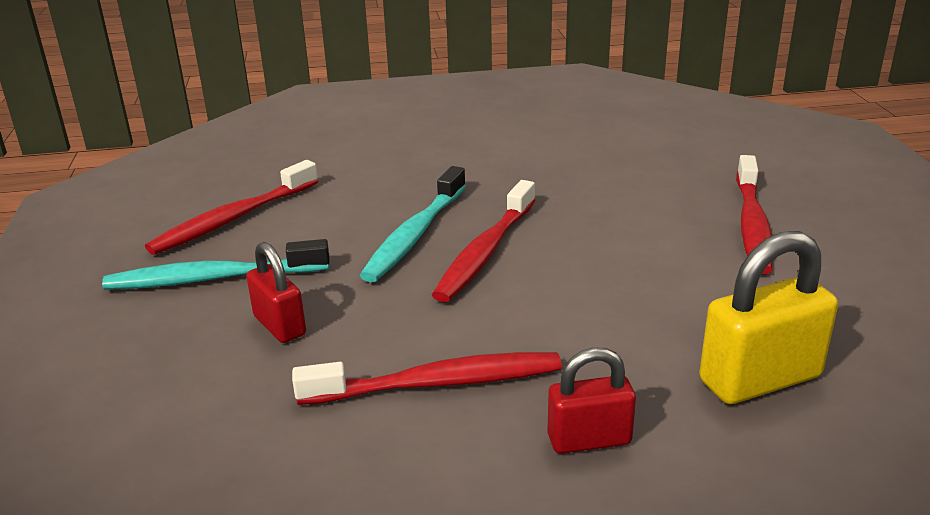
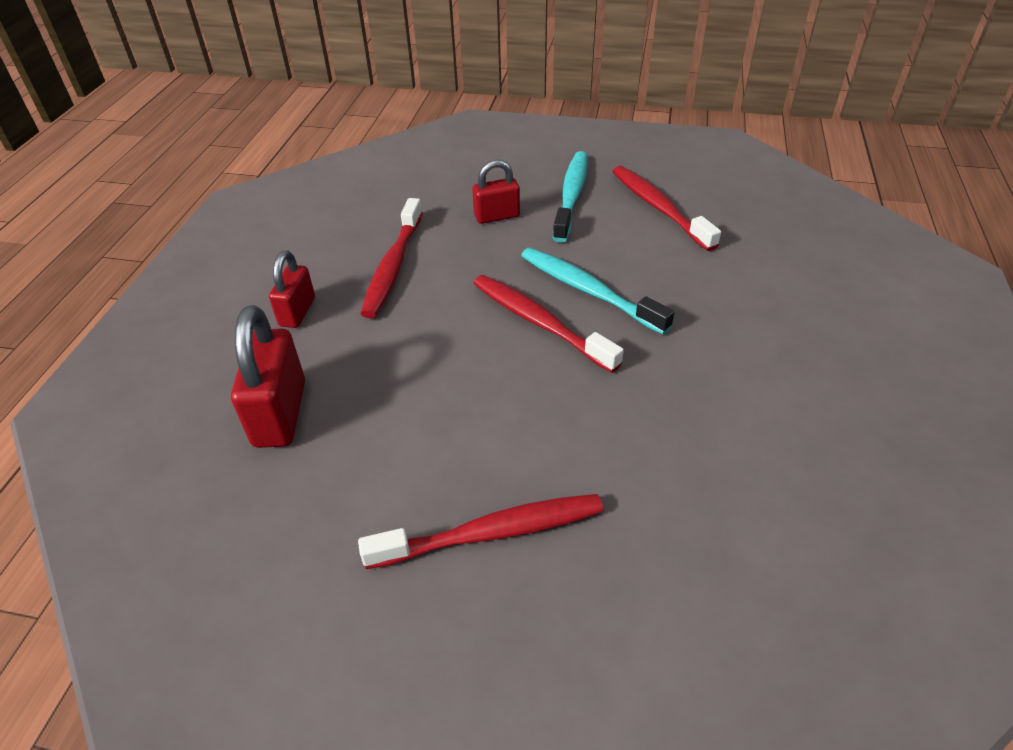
camera: 110 degrees right, 15 degrees up
(752, 224) = (490, 533): red toothbrush -> red toothbrush turned 135 degrees clockwise
(760, 379) = (280, 413): yellow padlock -> red padlock

